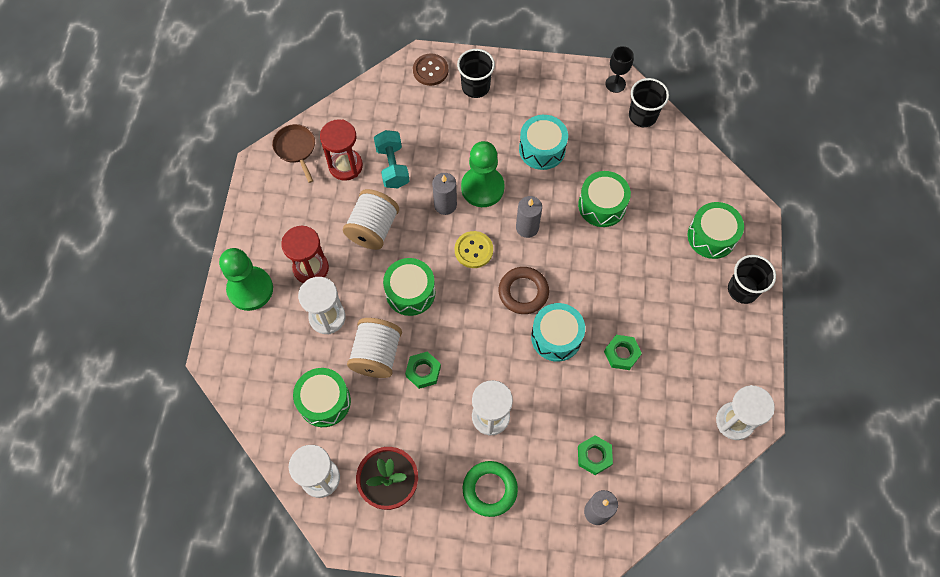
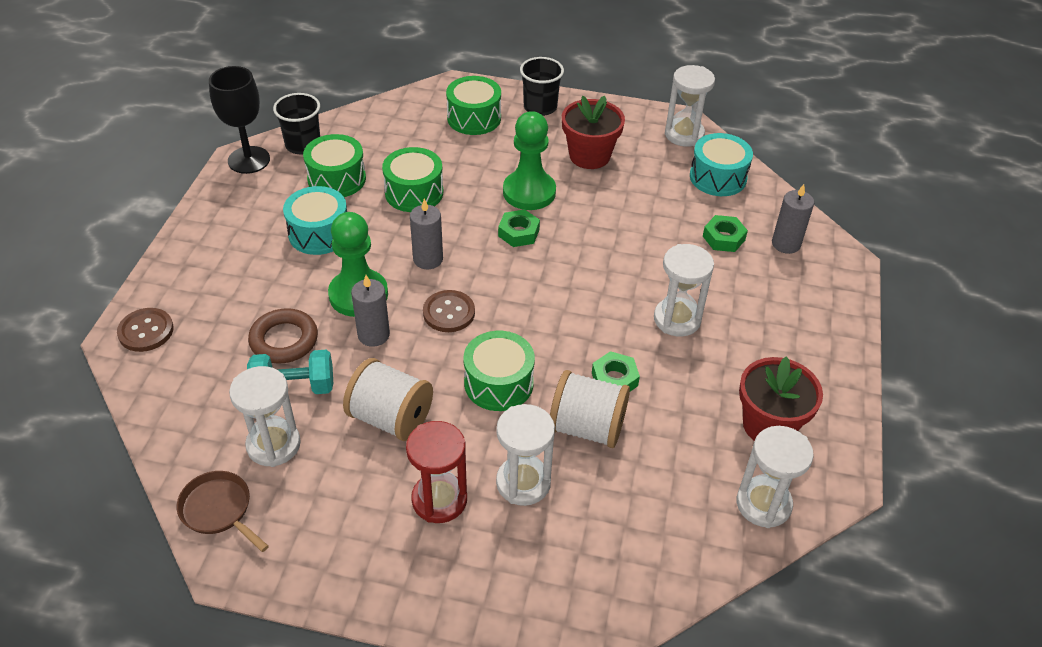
camera: 85 degrees left, 20 degrees down
(250, 289) = (460, 586): green pawn -> green pawn (529, 192)
(296, 149) = (219, 510): brown pan -> brown pan turned 60 degrees clockwise
(324, 401) = (652, 493): green drum -> green drum (337, 179)
(345, 166) = (273, 445): red hourglass -> white hourglass
(473, 250) = (449, 313): yellow button -> brown button
(475, 87) = (196, 286): black cup -> none
(490, 489) = (767, 329): green ring -> none
(523, 292) = (516, 272): brown ring -> brown ring (284, 340)
(556, 337) = (579, 251): turquoise drum -> turquoise drum (718, 177)
(615, 84) = (249, 160): black goblet -> black goblet, size x1.61
(621, 354) = (604, 202): green nut -> green nut (519, 233)
(681, 337) = (589, 156): none -> red flower pot

